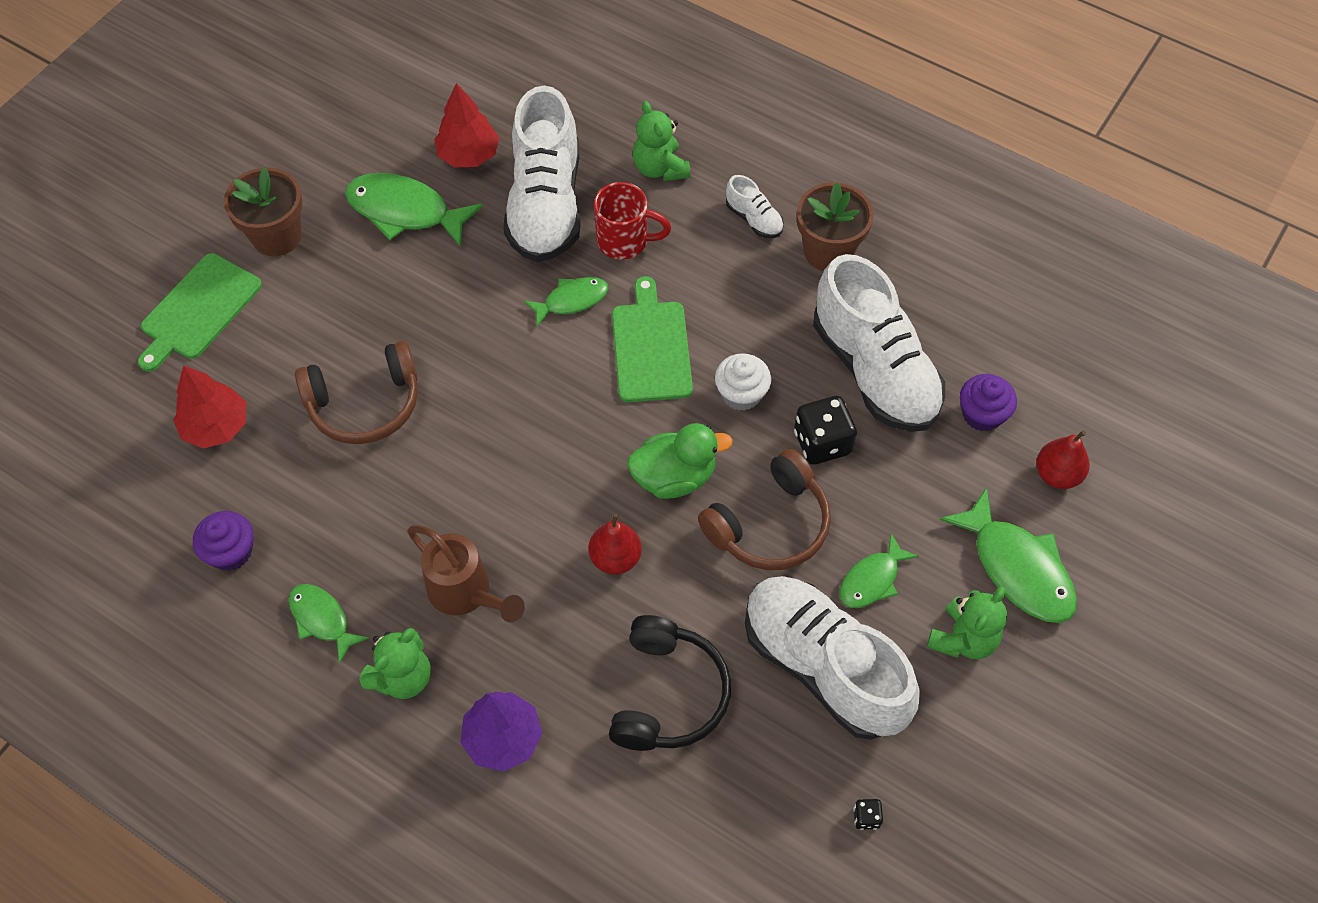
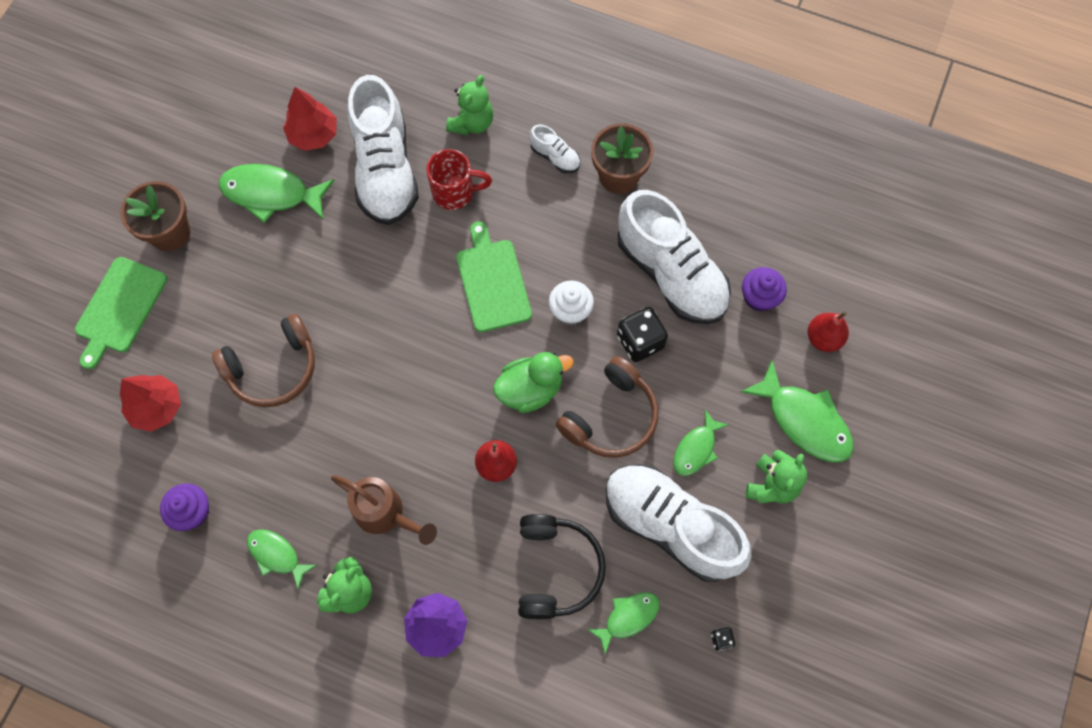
camera: 10 degrees left, 10 degrees up
(572, 300) = (422, 251): green fish -> green fish (628, 617)
(660, 168) = (472, 123): green teddy bear -> green teddy bear turned 120 degrees counterclockwise

